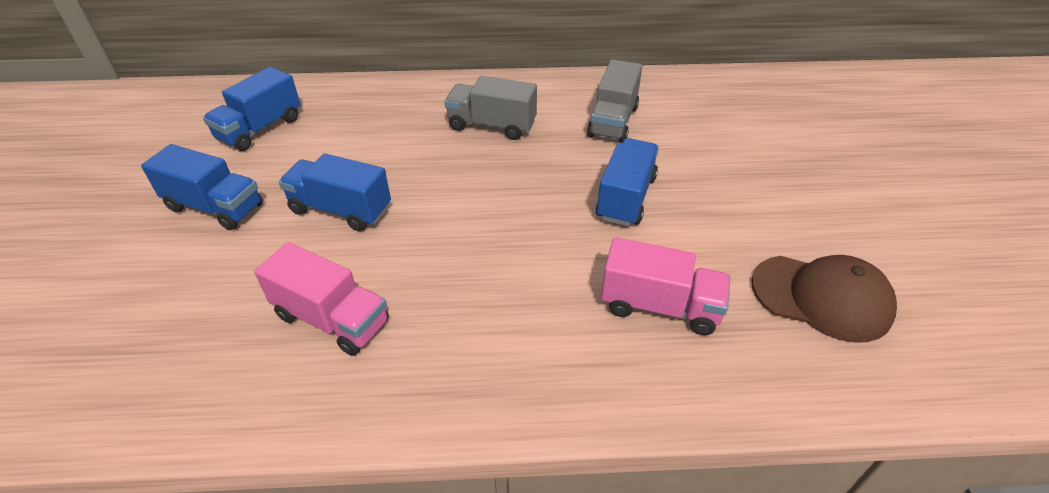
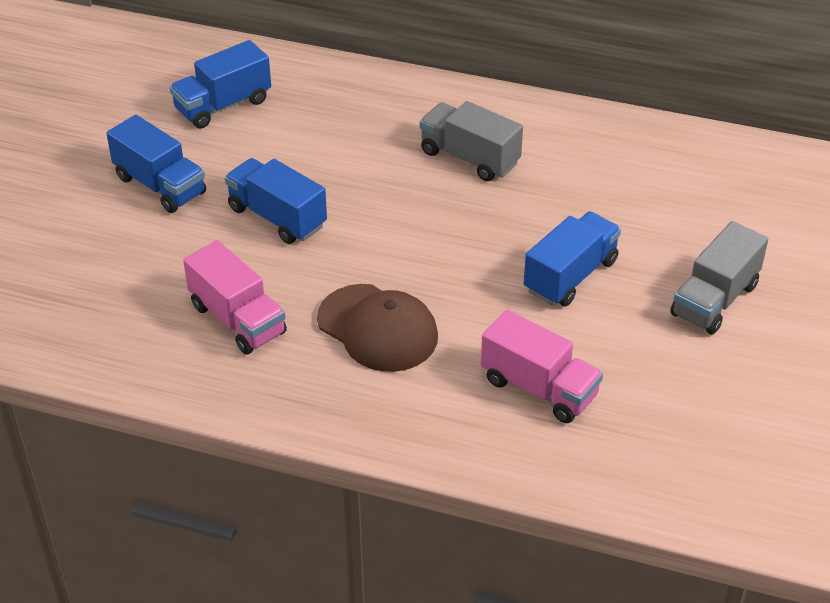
camera: 20 degrees right, 0 degrees up
(613, 121) = (610, 184): grey truck -> grey truck (714, 300)
(821, 297) = (705, 423): brown cap -> brown cap (378, 328)

